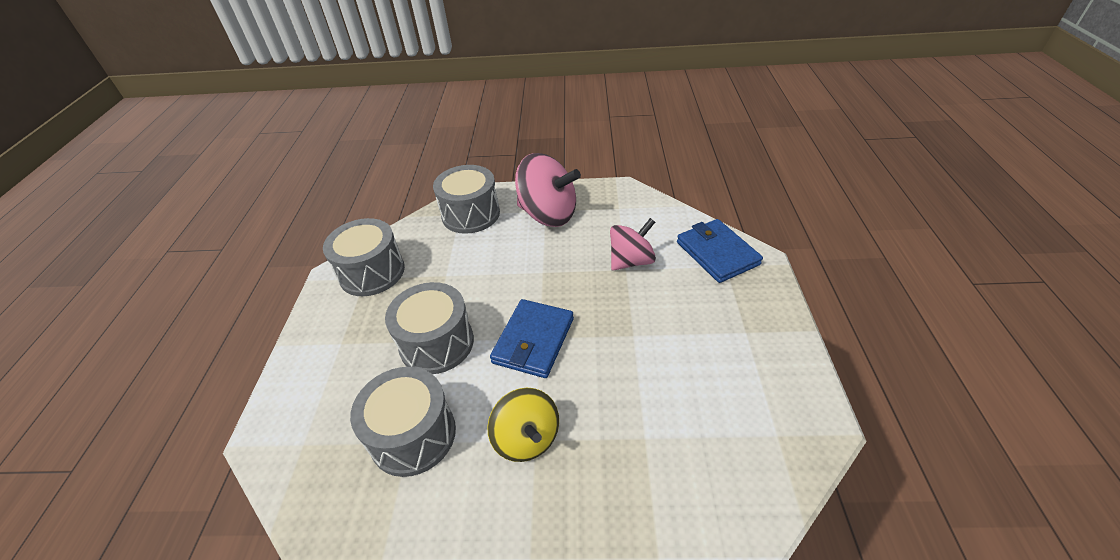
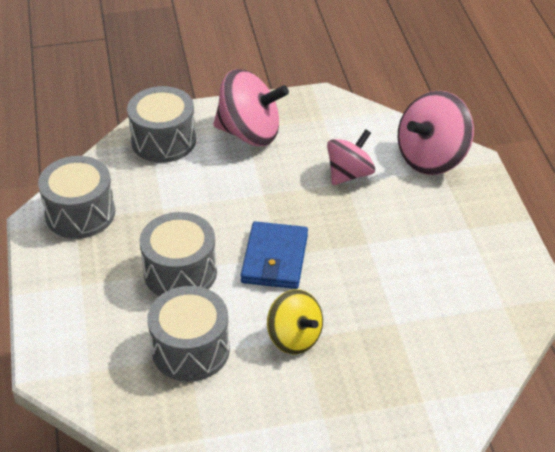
camera: 15 degrees left, 0 degrees up
(717, 253) = (432, 158): blue wallet -> pink spinning top

